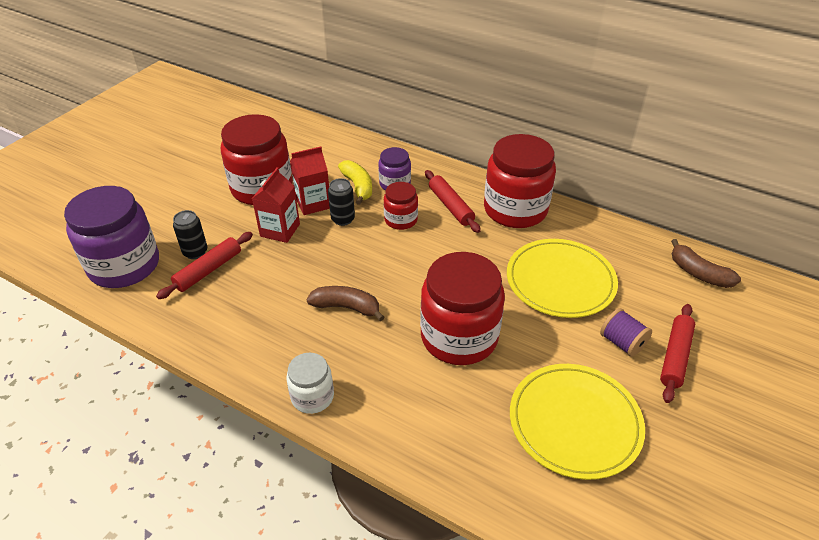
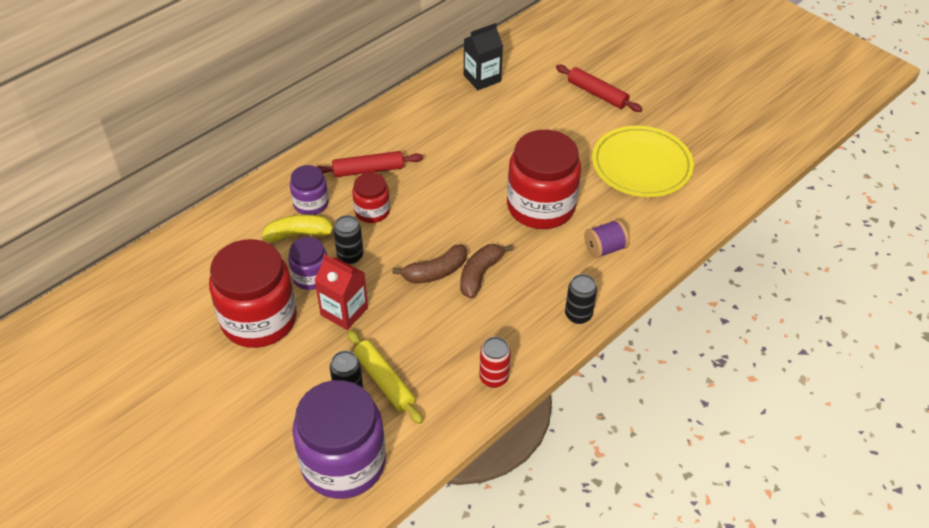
camera: 75 degrees left, 5 degrees up
(208, 270) = (384, 381): red rolling pin -> yellow rolling pin
(220, 342) = (493, 378): none -> red can
(312, 396) = (578, 315): white jar -> black can
(313, 203) = (311, 276): red carton -> purple jar
(515, 209) = (394, 128): red jar -> none
(560, 281) = (499, 128): yellow plate -> none
(622, 343) = (576, 116): purple spool -> purple spool (604, 249)
(628, 253) = (482, 78): none -> black carton
(698, 273) = (519, 50): brown banana -> brown banana (435, 272)

